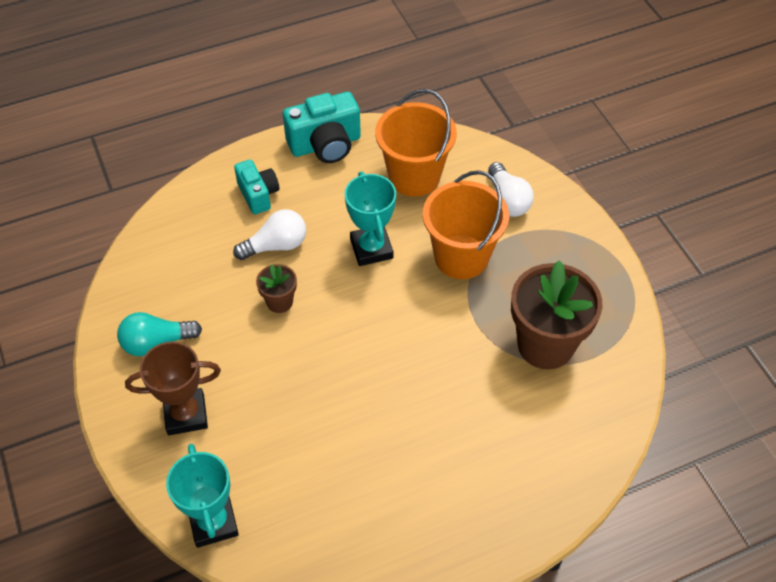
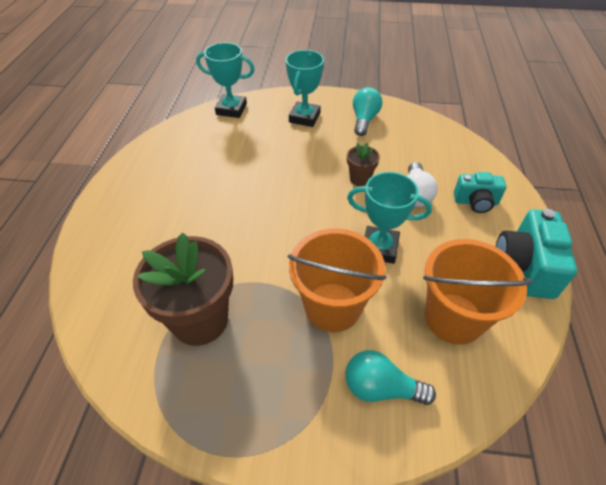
camera: 120 degrees right, 5 degrees down
(186, 414) = (304, 117): brown trophy -> turquoise trophy
(507, 201) = (381, 388): white light bulb -> turquoise light bulb

